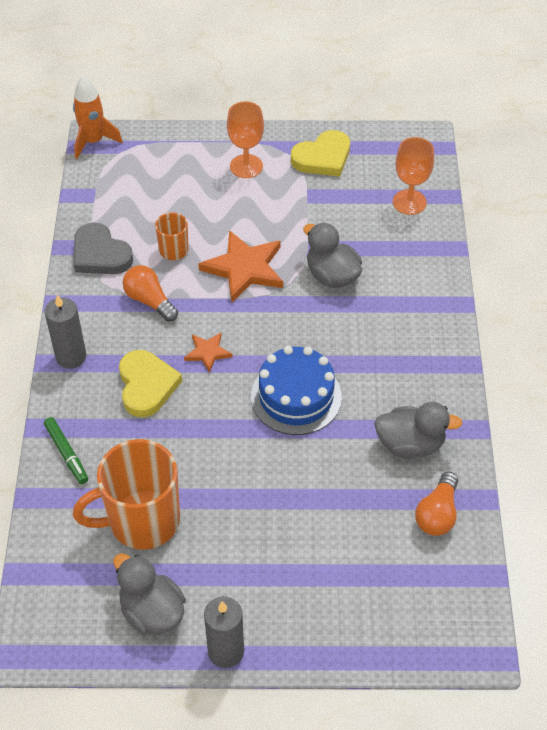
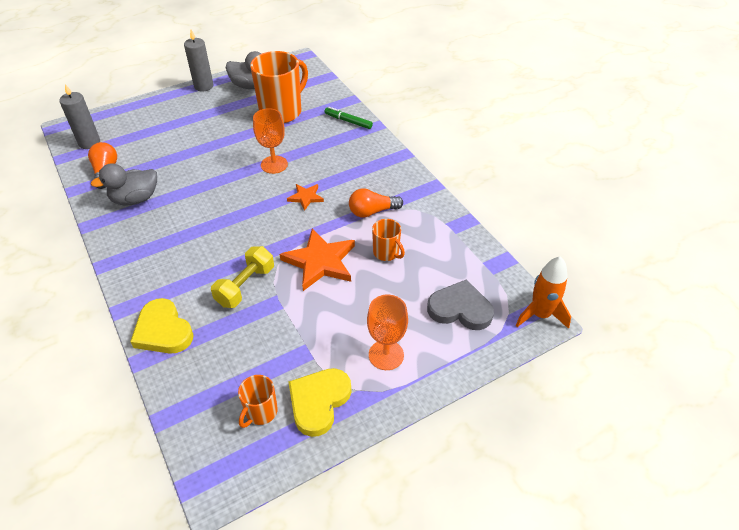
camera: 150 degrees right, 5 degrees down
(71, 357) = (392, 162): grey candle -> grey candle (89, 143)
(100, 254) = (436, 226): grey heart -> grey heart (460, 309)
(146, 385) = (331, 166): yellow heart -> yellow heart (163, 330)
(149, 301) = (372, 211): orange light bulb -> orange light bulb turned 150 degrees clockwise
(296, 397) = (228, 196): blue cake -> none
(332, 275) = (245, 286): grey duck -> yellow dumbbell
(371, 169) = (260, 412): none -> orange mug
(409, 202) = (205, 390): orange goblet -> orange goblet (274, 164)

